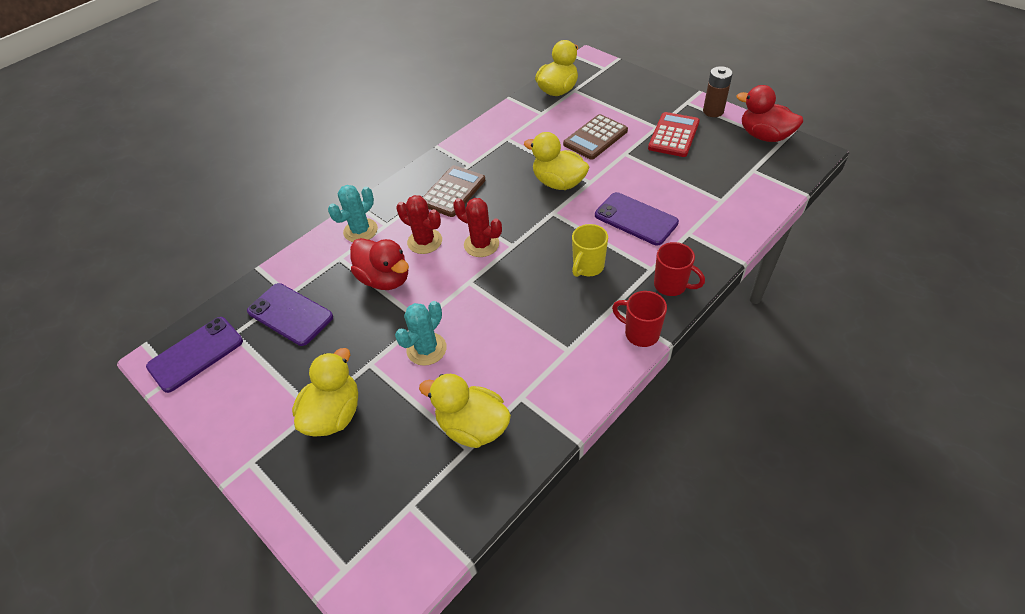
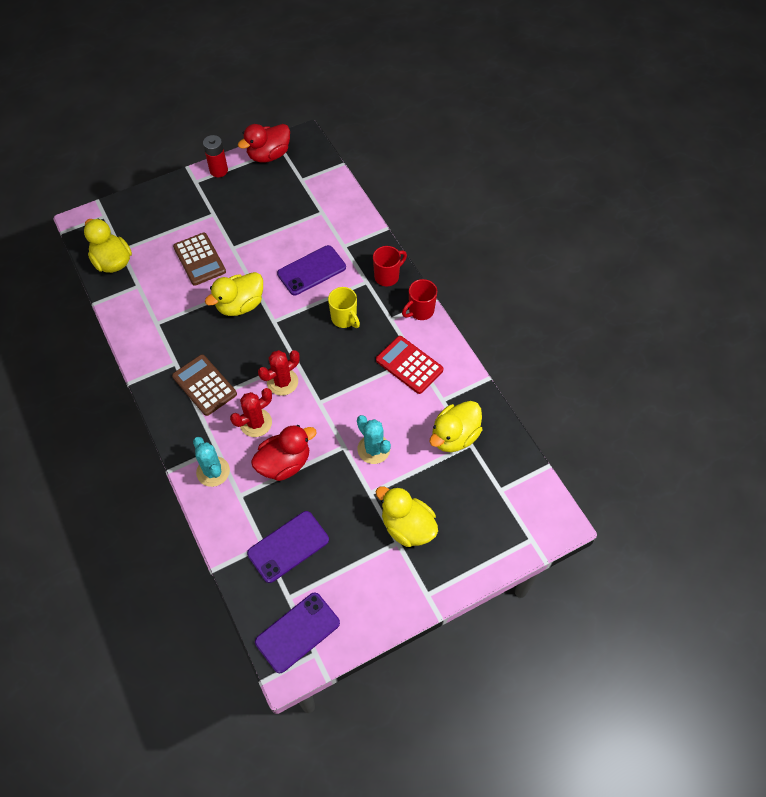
camera: 75 degrees left, 10 degrees up
(196, 354) = (297, 632): purple phone -> purple phone turned 75 degrees clockwise
(673, 135) = (231, 208): red calculator -> red calculator (409, 365)
(713, 111) = (219, 170): brown battery -> red battery

